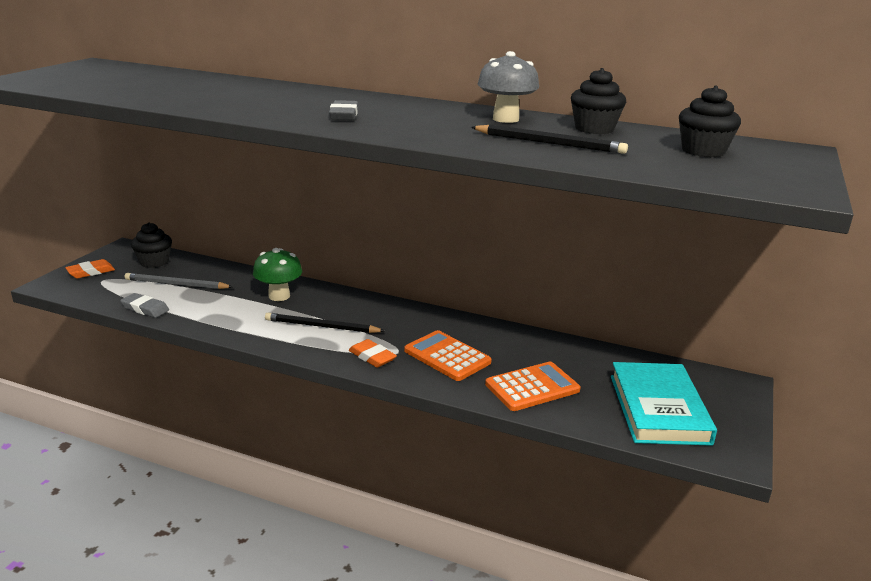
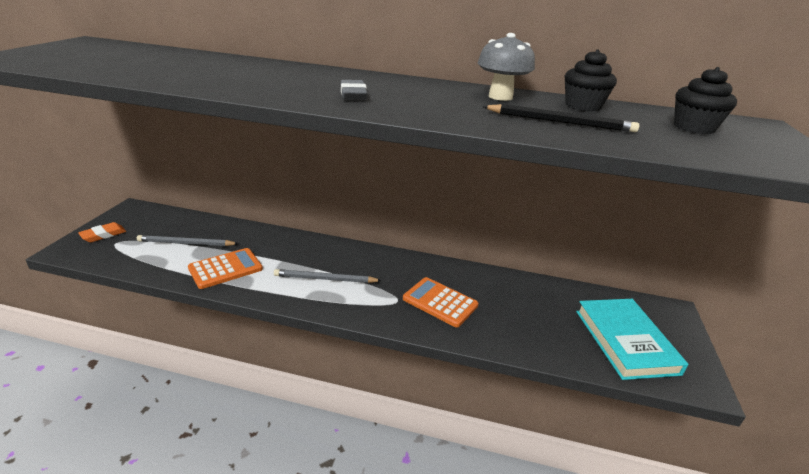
camera: 10 degrees left, 5 degrees up
(145, 308) = (160, 271): grey eraser -> none
(154, 262) = (162, 221): black cupcake -> none
(279, 296) = (281, 250): green mushroom -> none
(321, 326) = (325, 279): black pencil -> grey pencil
(372, 357) = (377, 308): orange eraser -> none
(532, 387) = (519, 328): orange calculator -> orange calculator (225, 269)

